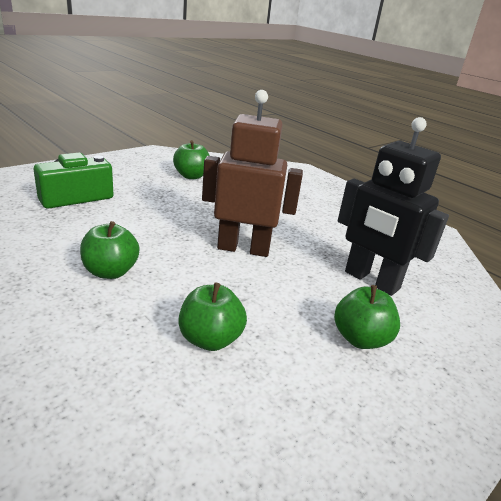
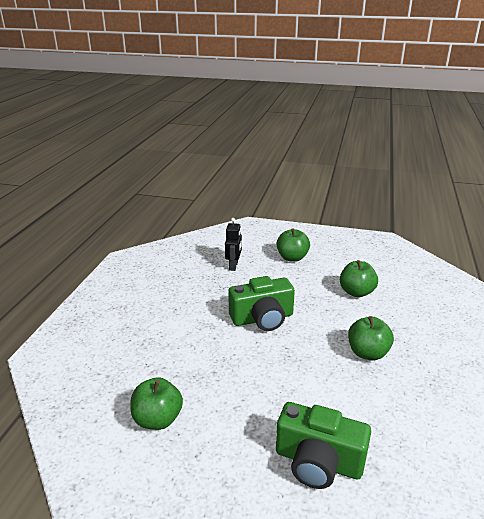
camera: 120 degrees left, 0 degrees up
(243, 248) = (262, 318): brown robot -> green camera
(371, 280) = (233, 266): black robot -> black robot, size x0.50

